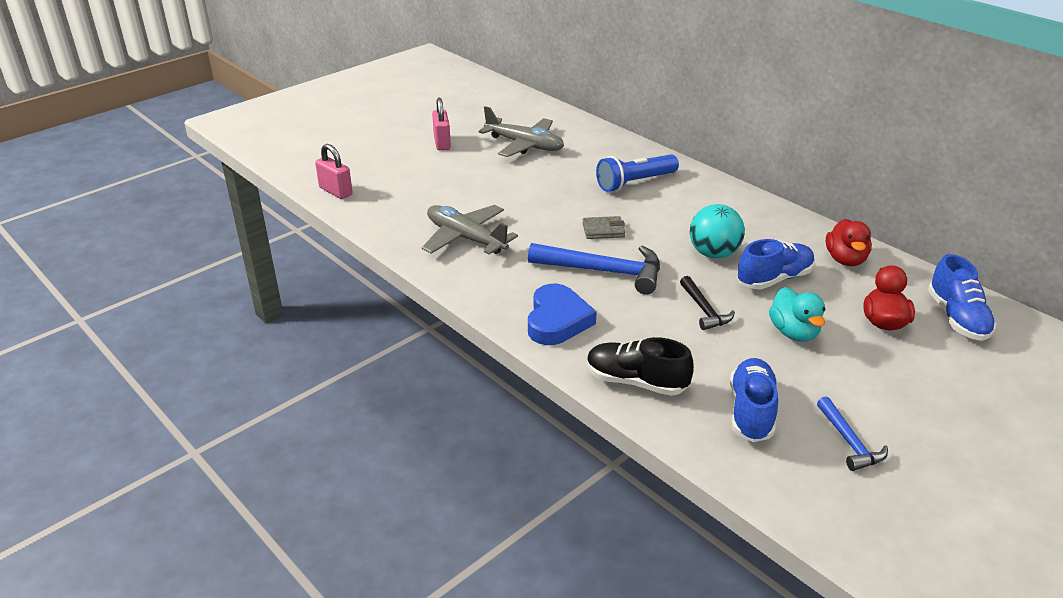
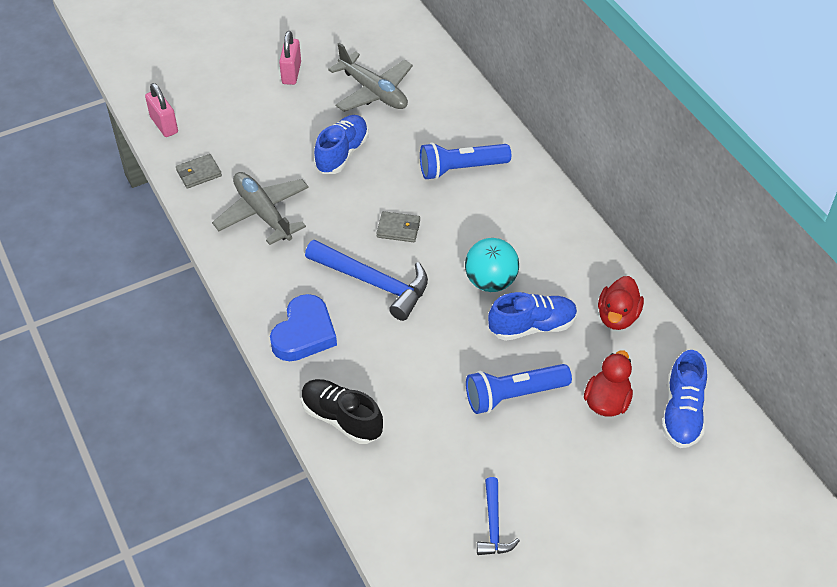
camera: 15 degrees right, 15 degrees up
(387, 219) = (199, 173): none -> grey wallet
(704, 310) = (444, 350): black hammer -> none
(751, 411) = (425, 474): blue shoe -> blue shoe (342, 153)
(793, 332) = (514, 395): turquoise duck -> blue flashlight

